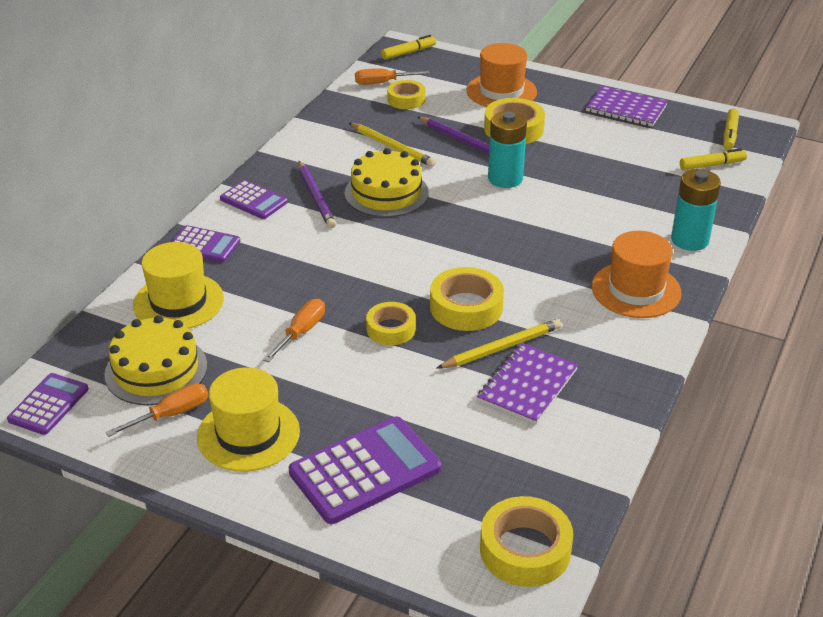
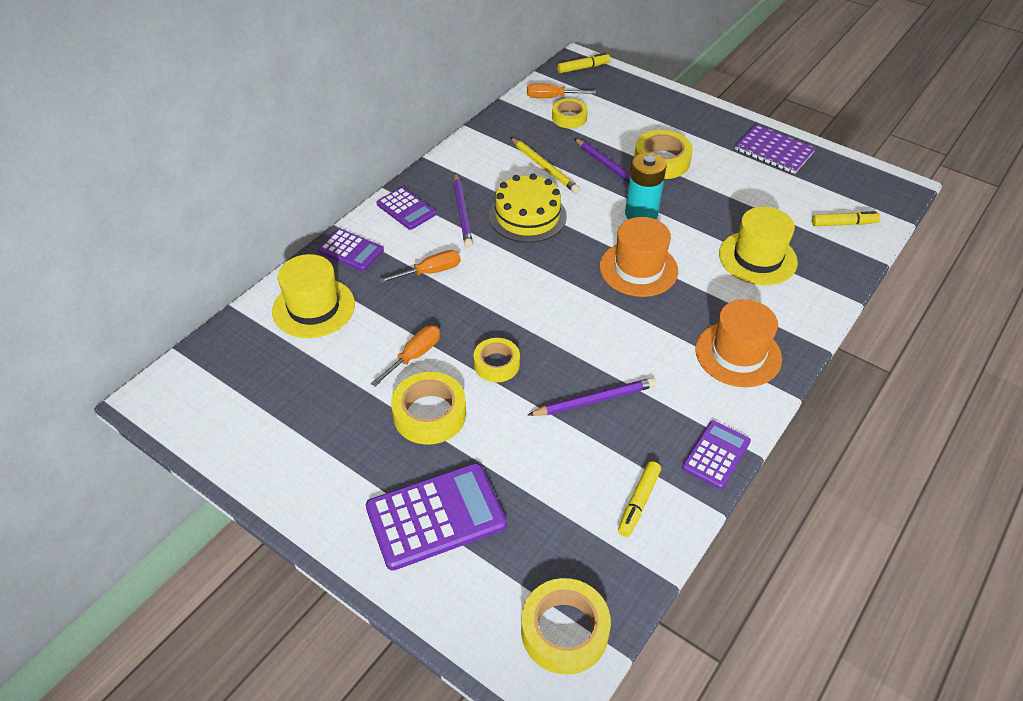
camera: 10 degrees right, 10 degrees up
(48, 404) = (175, 400): purple calculator -> purple calculator (716, 455)
(156, 370) = (276, 377): yellow cake -> none
(171, 414) = (278, 427): orange screwdriver -> orange screwdriver (430, 272)
(248, 434) = (340, 459): yellow hat -> yellow hat (757, 258)
(466, 307) = (572, 350): yellow tape -> yellow tape (429, 414)
(501, 91) = (659, 119): orange hat -> orange hat (638, 269)
(501, 348) = (594, 400): yellow pencil -> purple pencil
(527, 385) = (609, 446): purple notebook -> none
(690, 240) = (803, 305): turquoise battery -> none
(730, 134) = (869, 191): yellow marker -> yellow marker (638, 502)

